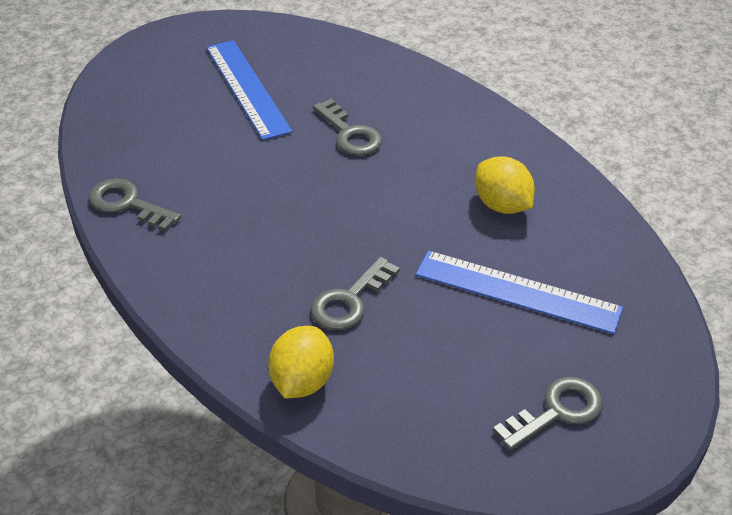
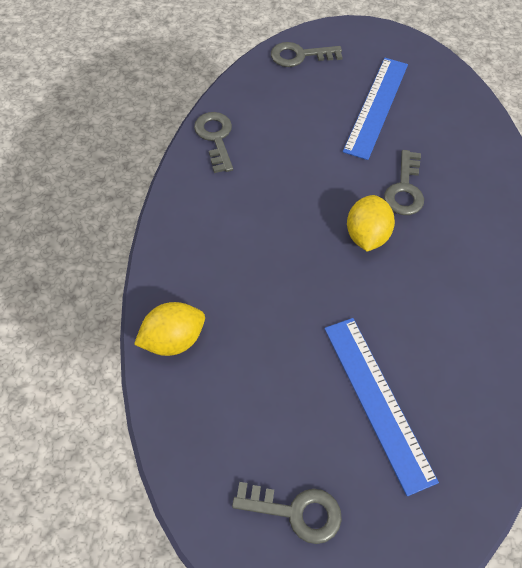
camera: 45 degrees right, 15 degrees up
(349, 301) = (262, 310): grey key -> grey key (299, 56)
(502, 205) = (447, 327): yellow lemon -> yellow lemon (366, 235)

